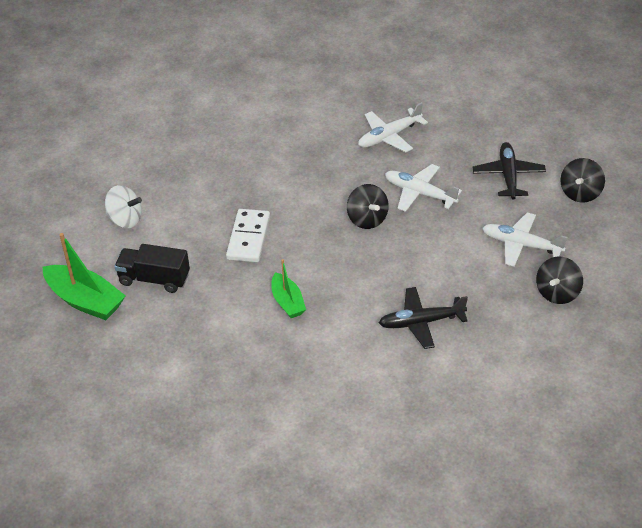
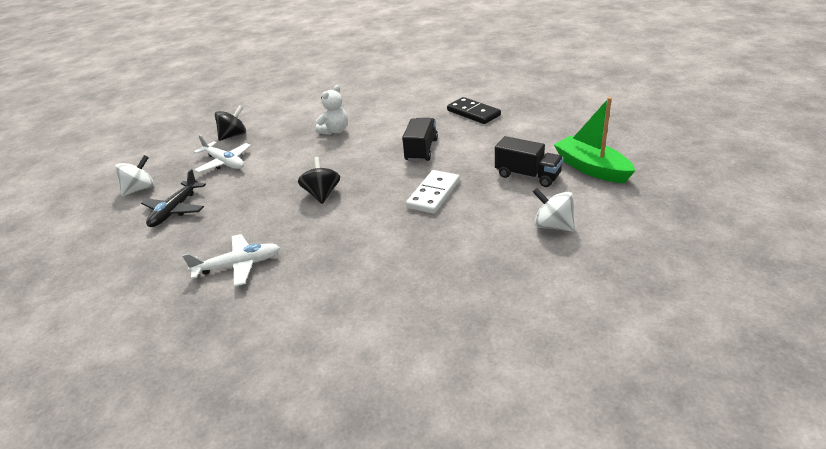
camera: 160 degrees left, 10 degrees down
(242, 390) = (473, 113): none -> black domino
(287, 302) = (421, 150): green boat -> black truck
(420, 193) = (261, 207): white plane -> none
(421, 322) = (335, 131): black plane -> white teddy bear
(580, 193) = (140, 189): black spinning top -> white spinning top

